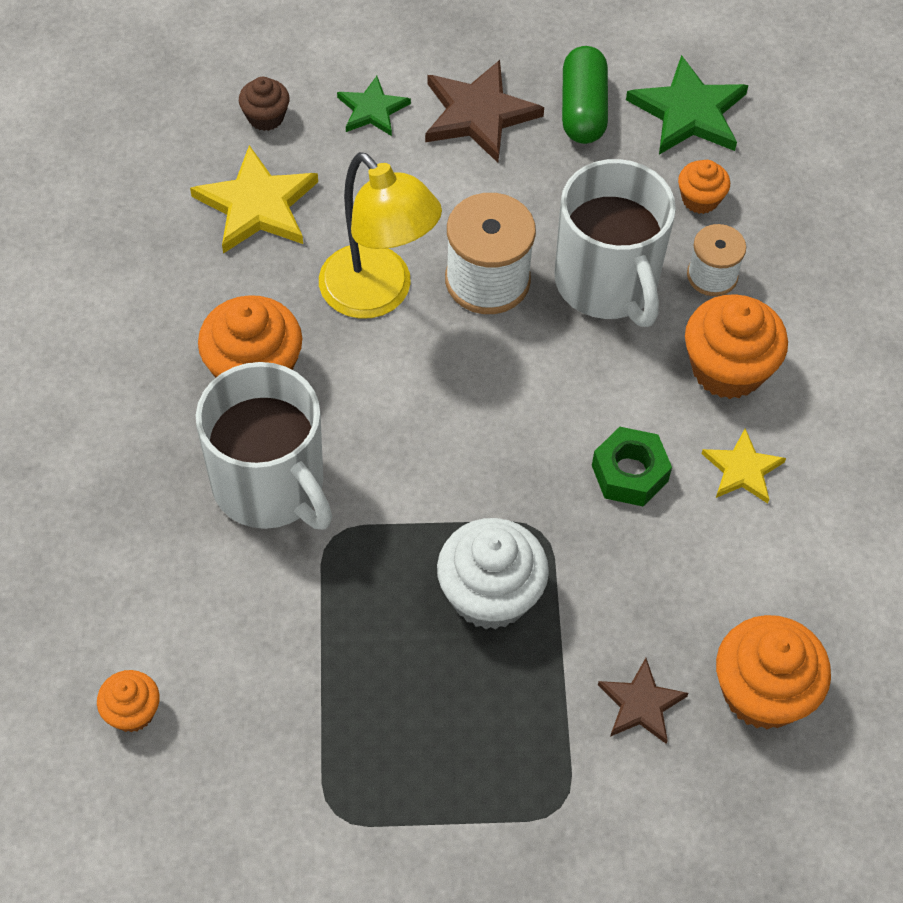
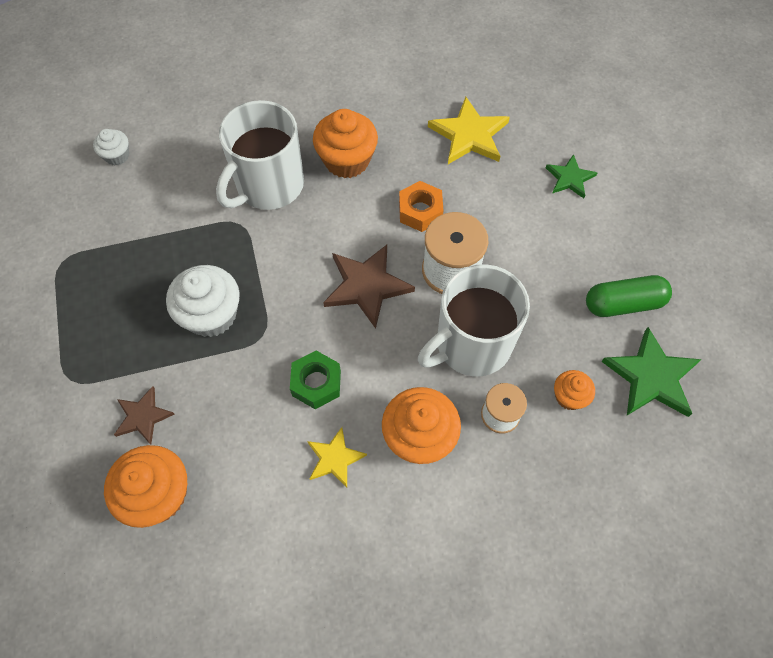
camera: 80 degrees right, 5 degrees up
(132, 712) = (117, 156): orange cupcake -> white cupcake
(266, 117) = (540, 124): brown cupcake -> none
(378, 295) = (420, 211): yellow lamp -> orange nut
(478, 114) = (591, 239): brown star -> brown star (367, 286)

